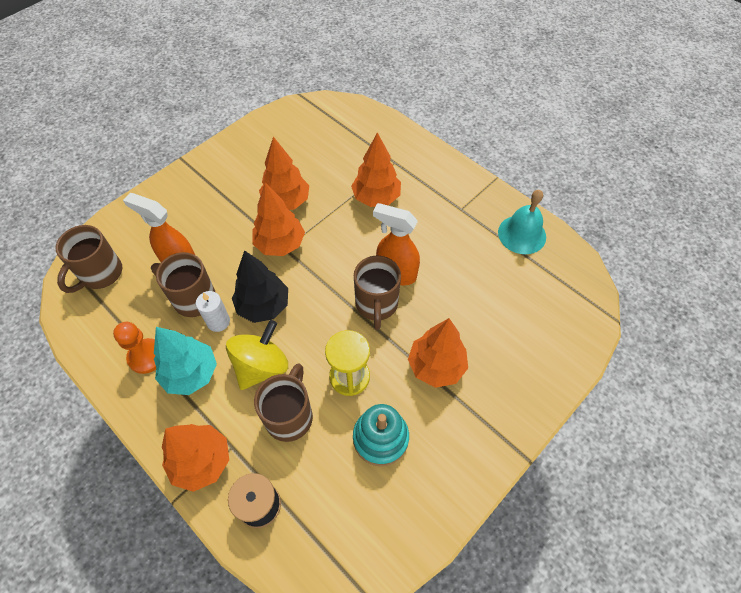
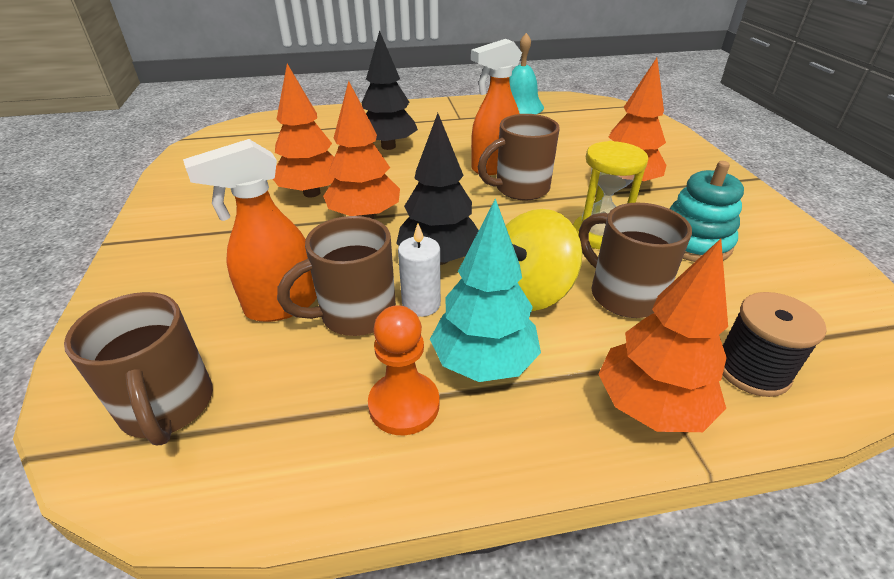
camera: 55 degrees left, 20 degrees down
(261, 366) = (530, 292): yellow spinning top -> yellow spinning top turned 105 degrees counterclockwise
(376, 198) = (388, 146): orange tree -> black tree
(376, 305) = (520, 189): brown mug -> brown mug turned 120 degrees clockwise

